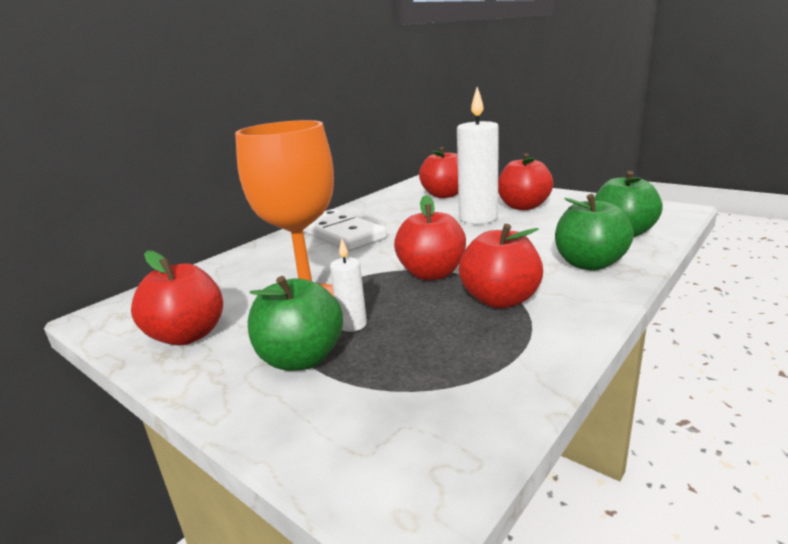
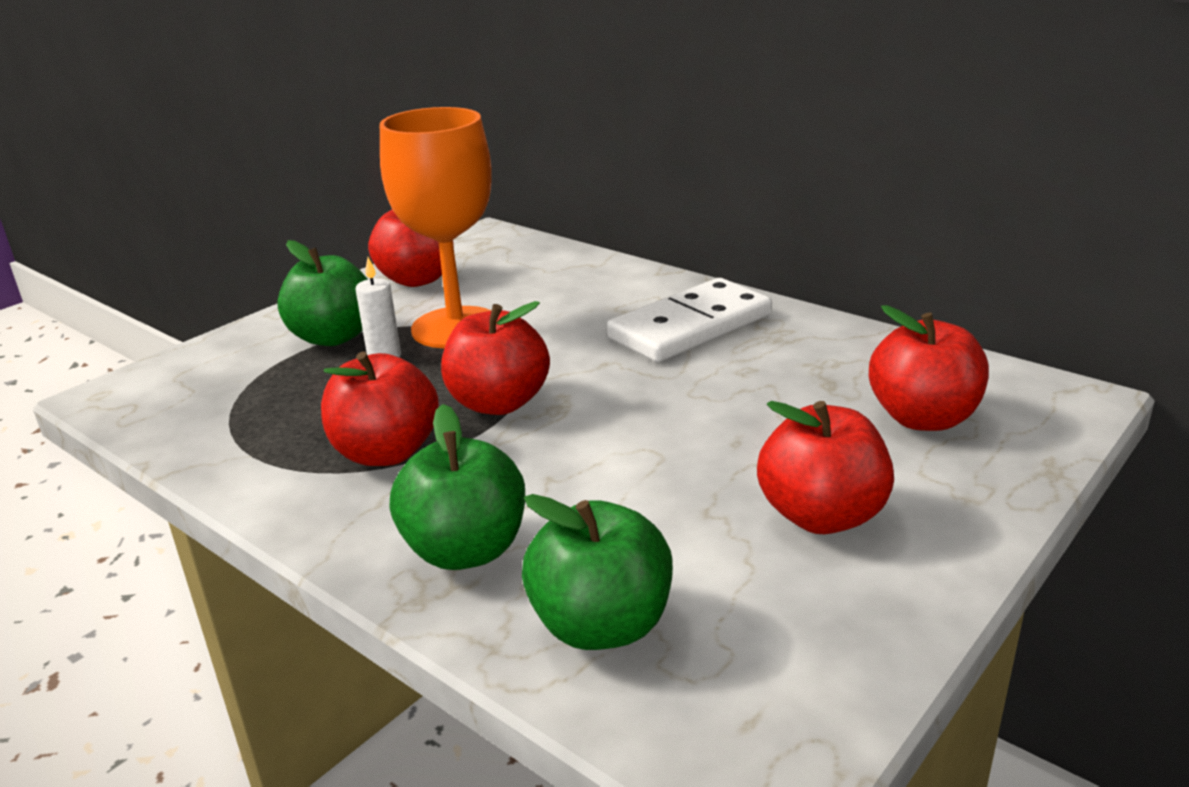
camera: 90 degrees right, 5 degrees up
(478, 218) = (746, 453): white candle -> none

